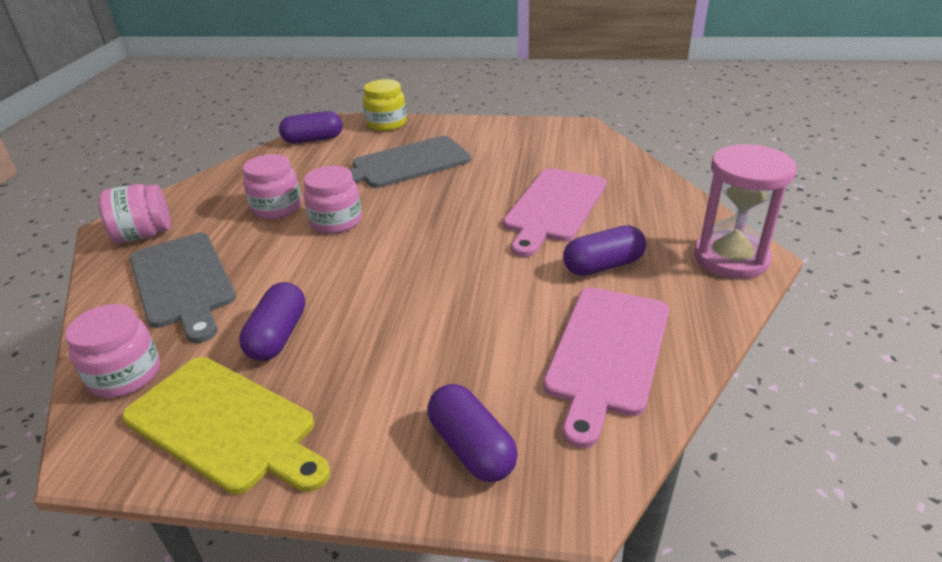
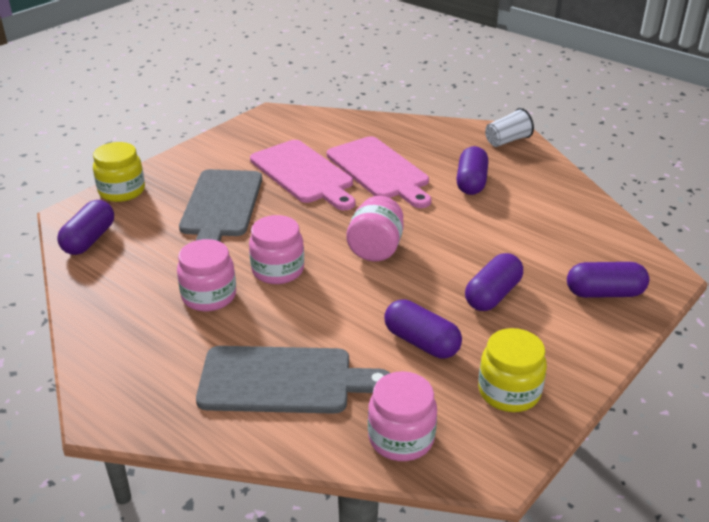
camera: 60 degrees left, 0 degrees up
(144, 235) = (154, 393): pink jar -> pink jar (375, 249)
(225, 425) = (509, 392): yellow cutting board -> yellow jar
(394, 355) = (492, 295): none -> purple capsule
(607, 353) = (559, 217): pink cutting board -> pink cutting board (303, 174)
(731, 258) = (507, 141): pink hourglass -> white cup

